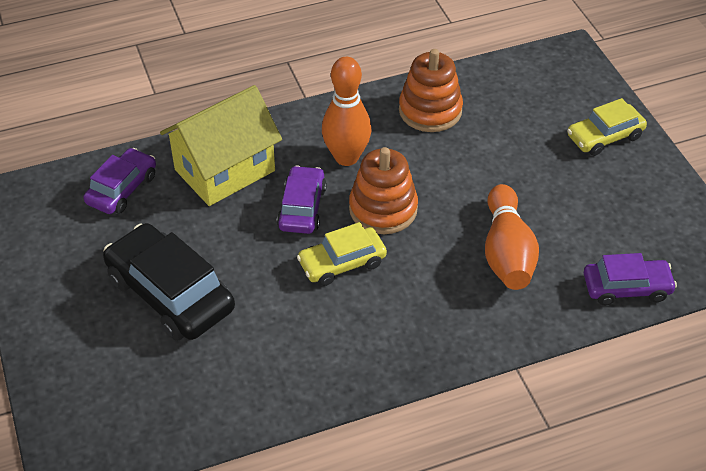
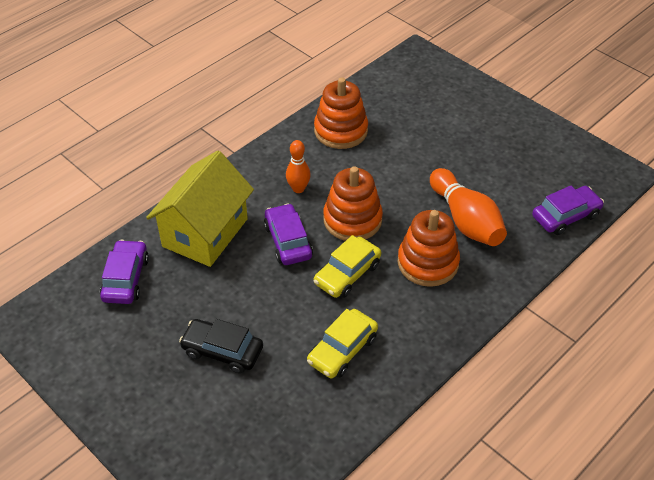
camera: 25 degrees left, 0 degrees up
(170, 293) = (222, 351): black car -> black car, size x0.61
(346, 157) = (298, 188): orange bowling pin -> orange bowling pin, size x0.58
(435, 282) = (428, 263): none -> orange stacking toy
(604, 137) = (481, 109): yellow car -> yellow car (342, 350)

